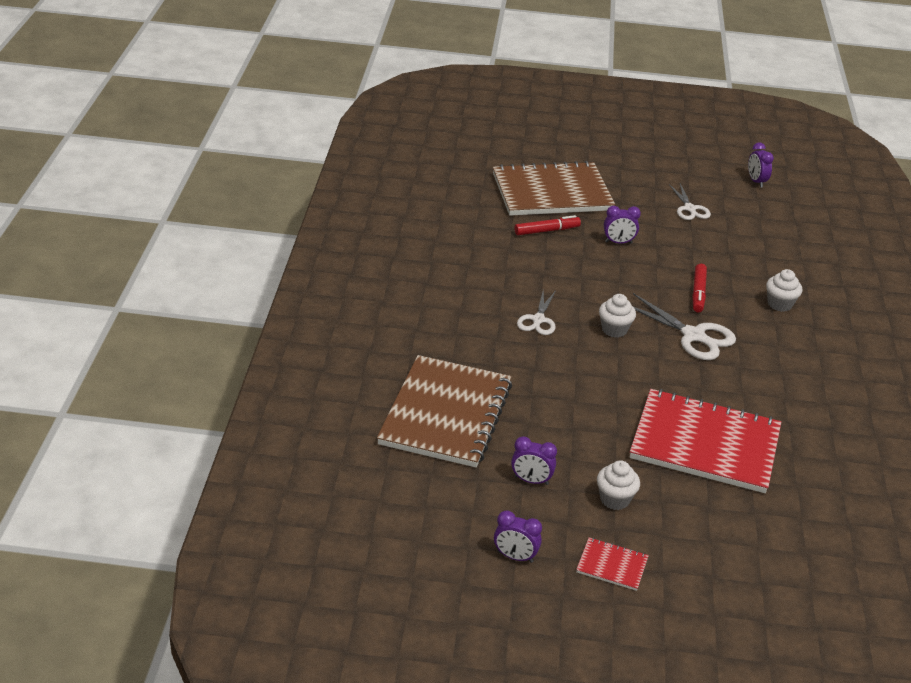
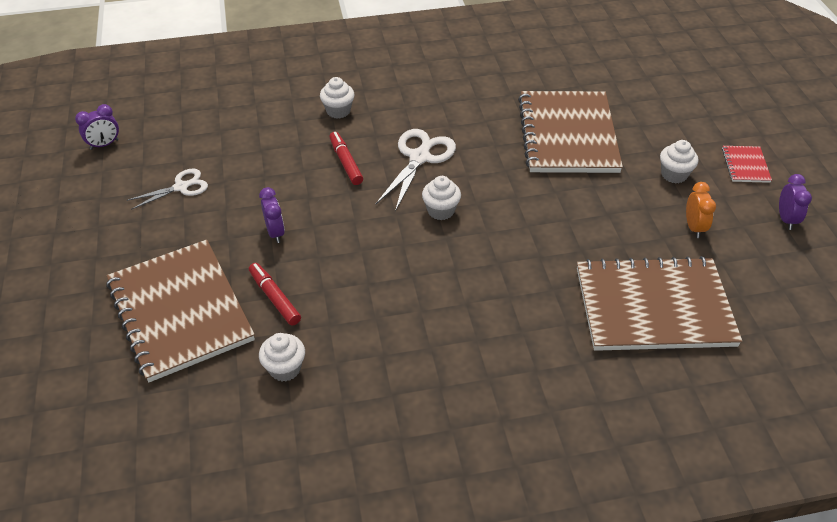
camera: 105 degrees left, 10 degrees up
(478, 224) = (285, 368): none -> white cupcake
(531, 480) = (694, 227): purple clock -> orange clock
(538, 320) = (457, 270): white scissors -> none
(698, 293) = (345, 162): red marker -> red marker turned 105 degrees counterclockwise
(705, 444) = (568, 134): red notebook -> brown notebook

